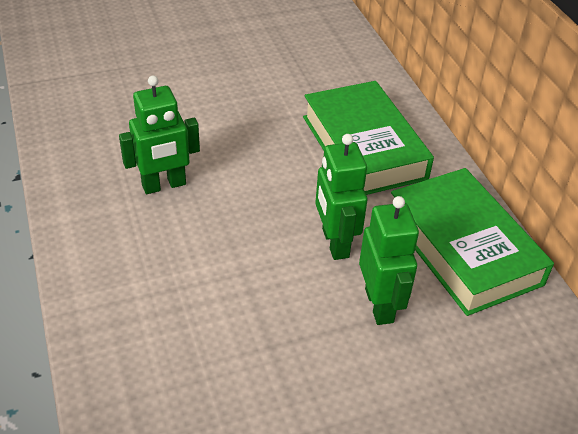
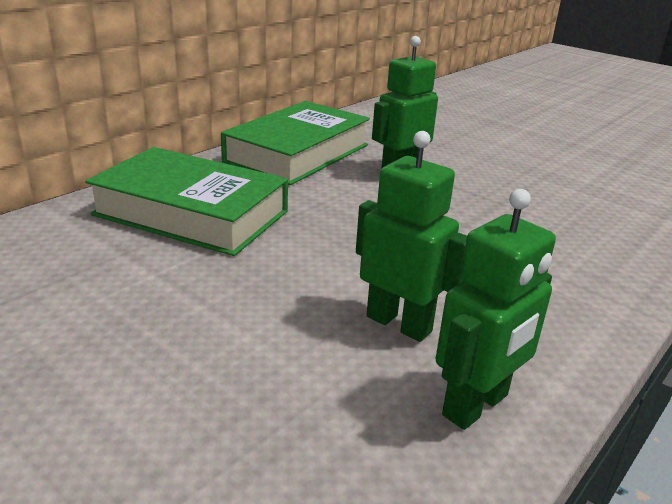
camera: 120 degrees left, 15 degrees down
(334, 243) = (357, 200): green robot -> green robot (476, 405)
(363, 147) = (191, 213): green book -> green book turned 75 degrees clockwise

